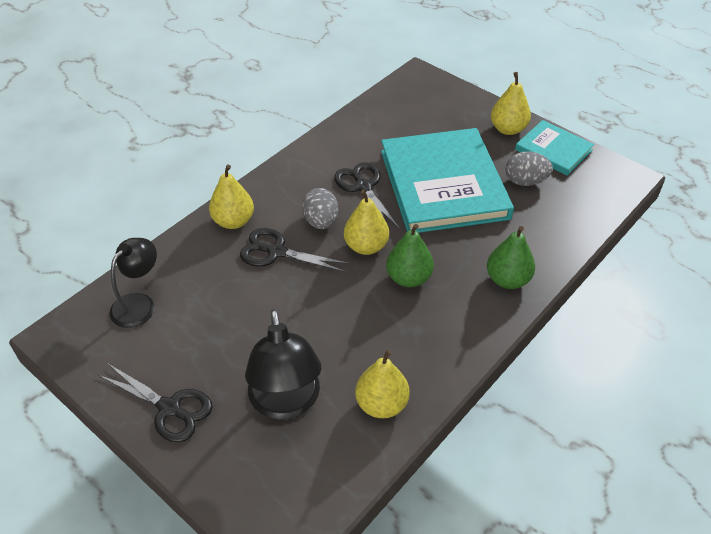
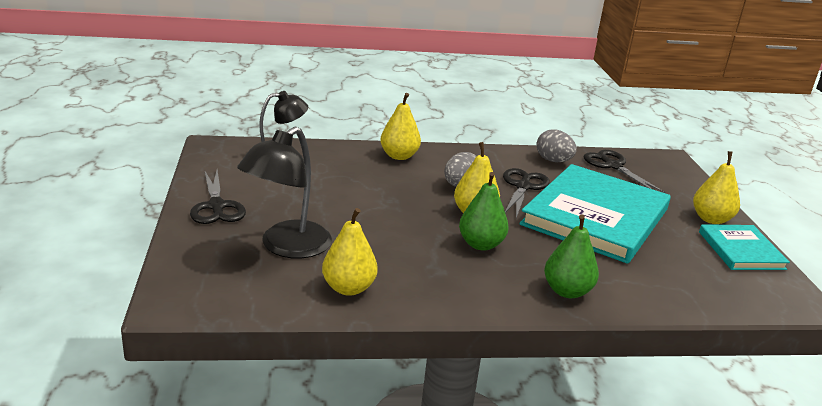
camera: 40 degrees right, 20 degrees down
(276, 252) = (403, 182): black scissors -> black scissors (613, 166)
(525, 181) = (679, 252): grey egg -> grey egg (553, 161)

